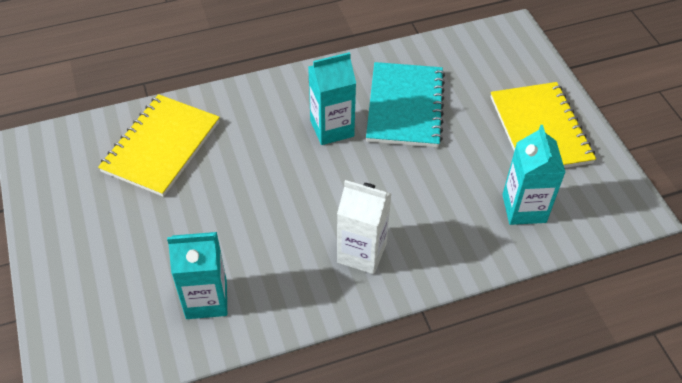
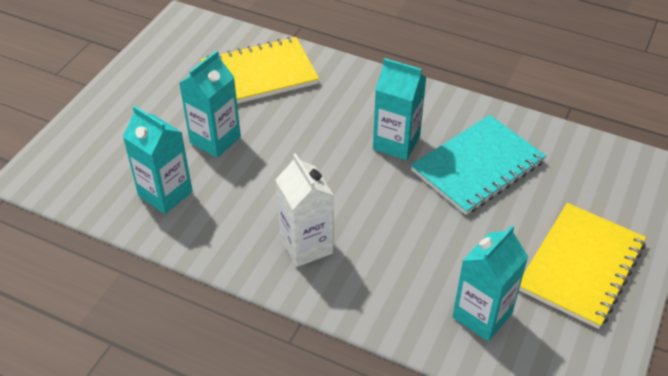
camera: 45 degrees right, 5 degrees down
(192, 226) = (215, 140): none -> turquoise carton

